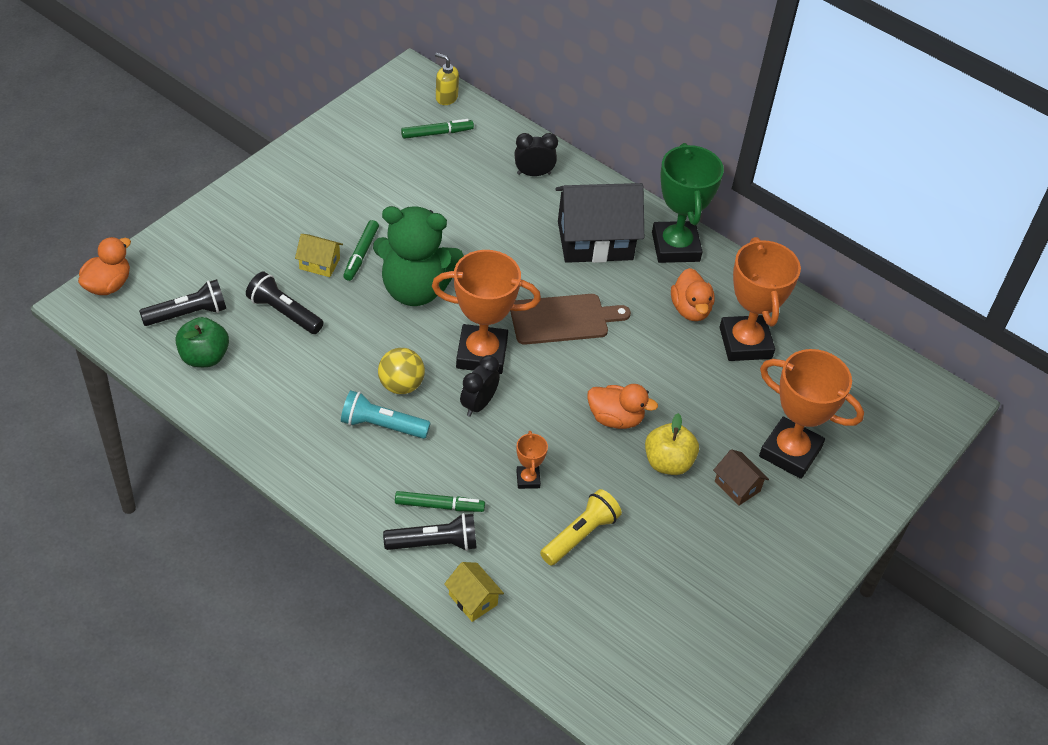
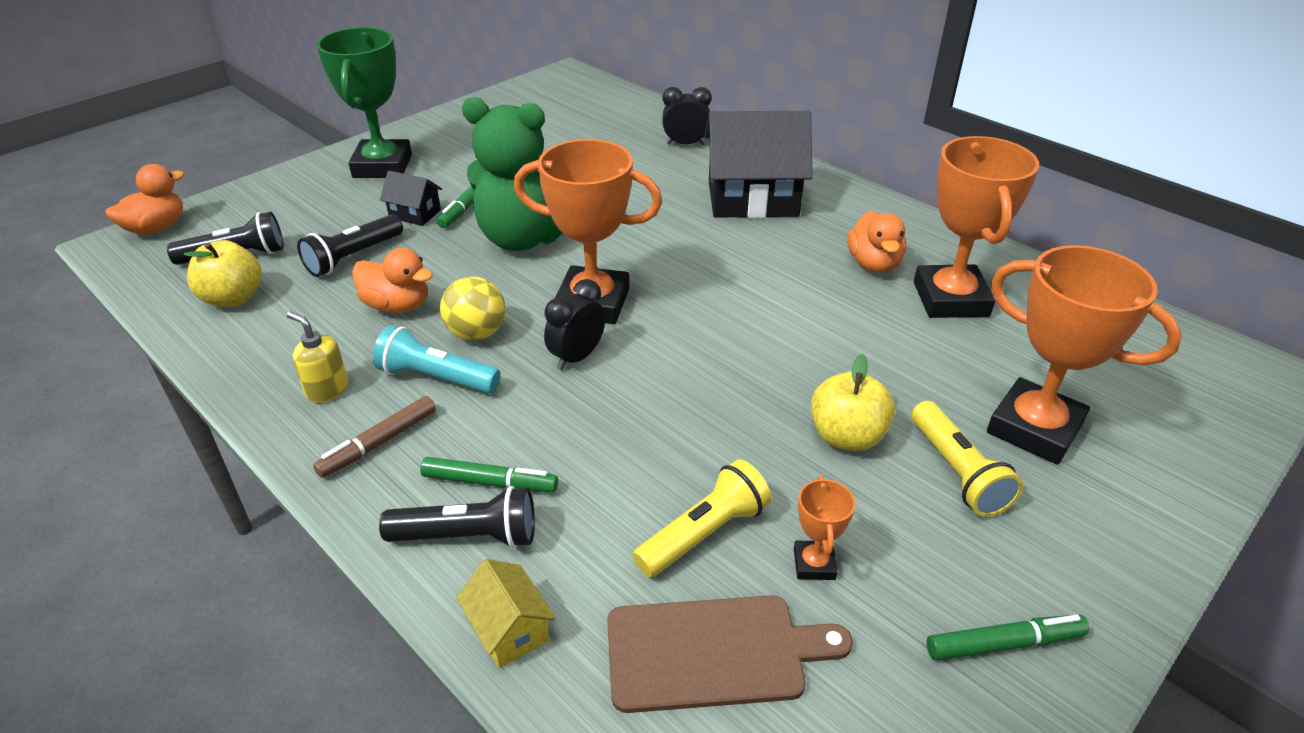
camera: 10 degrees right, 10 degrees down
(204, 357) = (233, 298): green apple -> yellow apple
(284, 313) = (353, 257): black flashlight -> black flashlight turned 90 degrees counterclockwise
(319, 264) = (415, 214): yellow house -> black house
(357, 479) = (379, 443): none -> brown marker
(437, 133) = (583, 113): green marker -> green marker (1004, 644)
(446, 98) = (599, 89): yellow soap dispenser -> yellow soap dispenser (327, 390)
(528, 479) = (632, 451): orange trophy -> orange trophy (814, 564)
(563, 319) = (705, 270): brown cutting board -> brown cutting board (713, 652)
(615, 418) = (769, 379): orange duck -> orange duck (397, 306)
(675, 247) = (852, 206): green trophy -> green trophy (382, 166)
(737, 486) = (957, 472): brown house -> yellow flashlight

